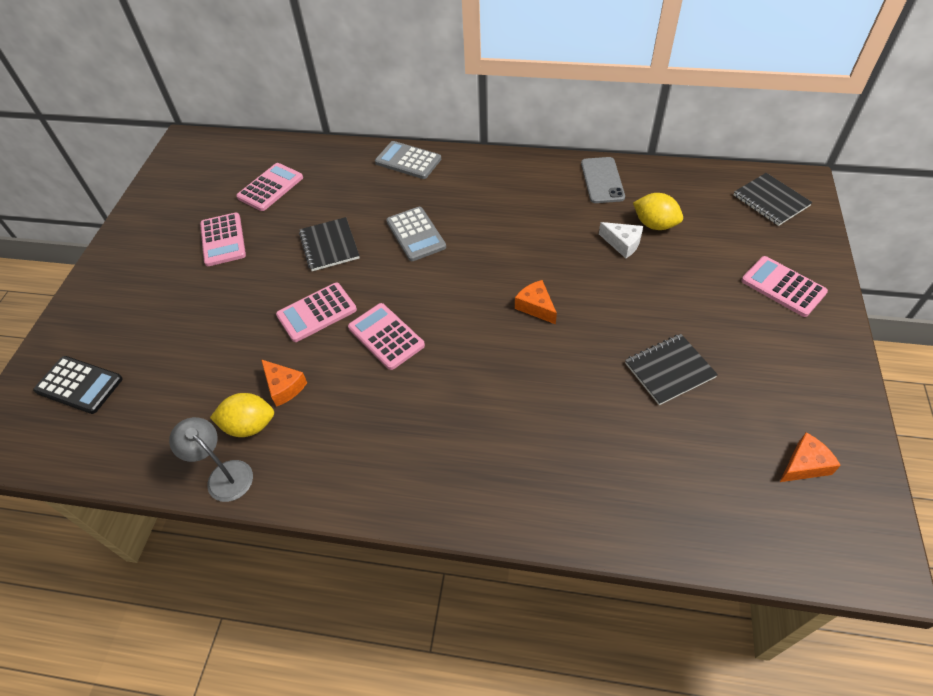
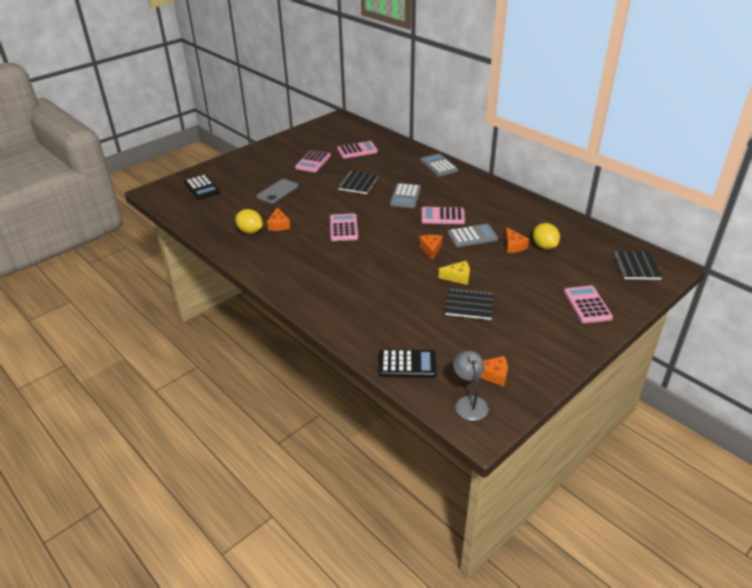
camera: 35 degrees right, 15 degrees down
(224, 475) = (223, 242): grey lamp -> grey lamp (469, 402)
(317, 313) = (323, 206): pink calculator -> pink calculator (442, 216)
(562, 255) = (472, 236): none -> grey calculator
(602, 180) = (538, 215): grey phone -> grey phone (277, 191)
(612, 333) = (458, 277): none -> yellow cheese
(622, 244) = (513, 246): white cheese -> orange cheese
(699, 521) = (407, 364): none -> black calculator

